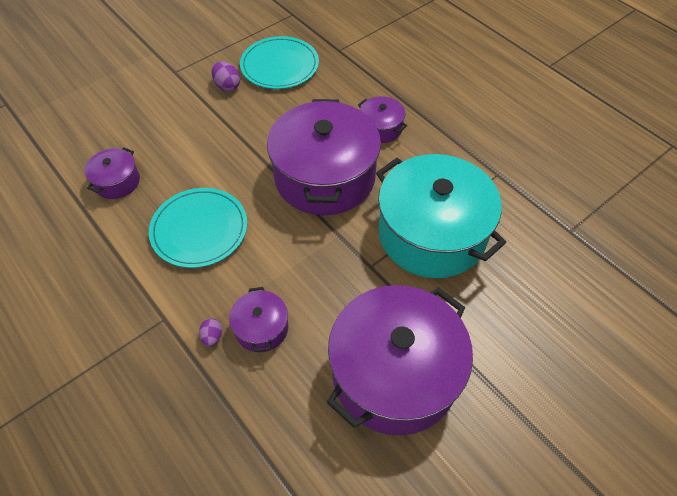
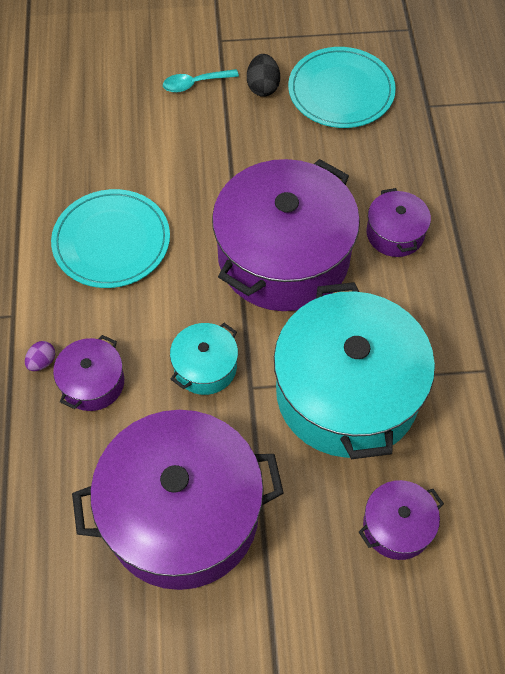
camera: 35 degrees right, 5 degrees up
(117, 182) = (71, 142): purple pot -> purple pot (397, 526)
(179, 105) = (195, 84): none -> turquoise spoon
(227, 86) = (263, 87): purple egg -> black egg
(331, 271) = (205, 367): none -> turquoise pot

